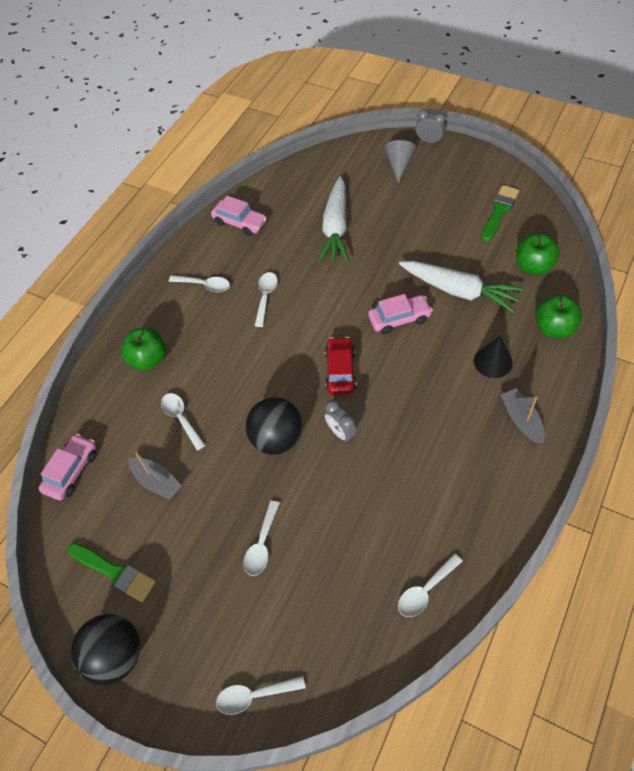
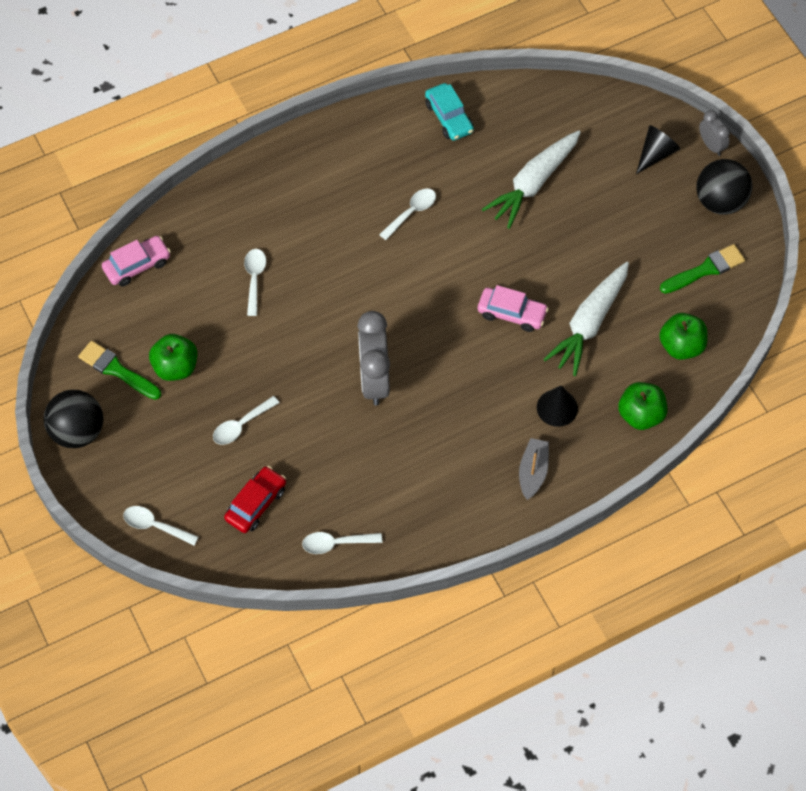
camera: 30 degrees right, 5 degrees up
(115, 572) = (117, 370): green brush -> green brush turned 150 degrees clockwise
(148, 359) = (266, 205): green apple -> green apple (175, 367)
(156, 481) = (197, 320): grey boat -> none
(204, 285) = (366, 164): white spoon -> none
(240, 222) = (449, 117): pink car -> turquoise car
(277, 439) = (319, 350): black ball -> black ball (720, 201)
(340, 371) = (419, 326): red car -> red car (256, 504)
(341, 433) = (374, 380): grey clock -> grey clock, size x1.93
(399, 165) = (655, 154): grey cone -> black cone
(458, 290) = (589, 323): white carrot -> white carrot turned 60 degrees clockwise

